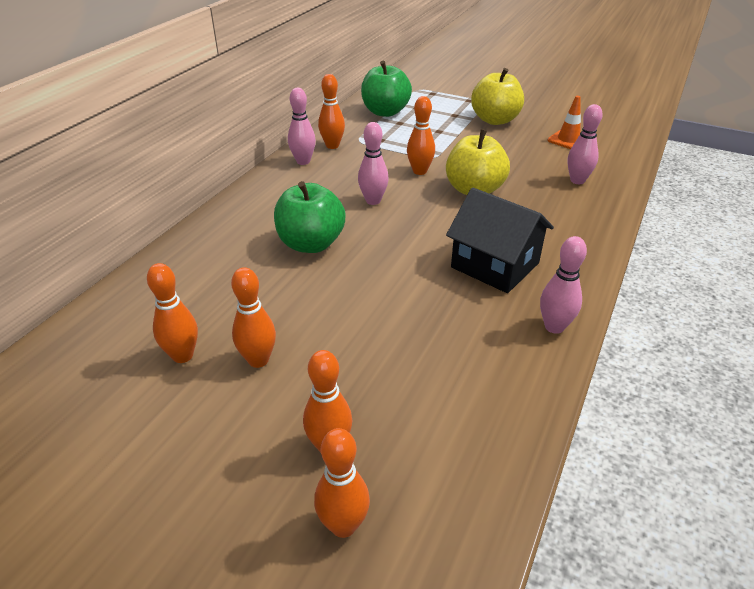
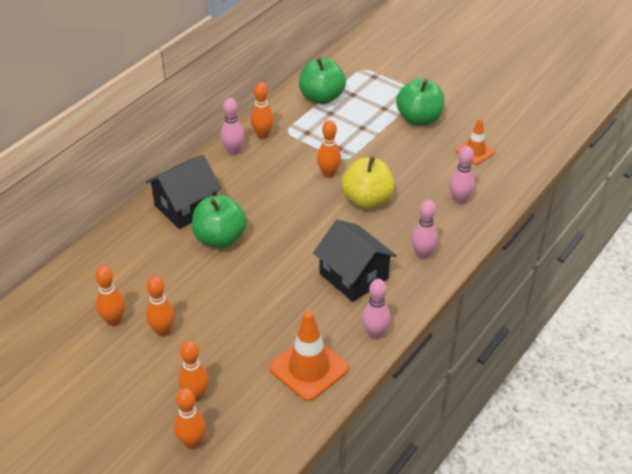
camera: 10 degrees right, 5 degrees up
(259, 216) = (186, 207): none -> black house
(373, 201) = (280, 201): pink bowling pin -> pink bowling pin (422, 254)
(485, 383) = (309, 368): none -> orange traffic cone
(495, 120) = (419, 119): yellow apple -> green apple

